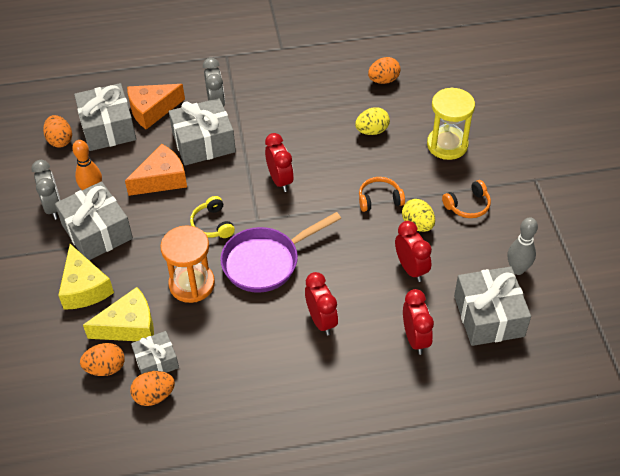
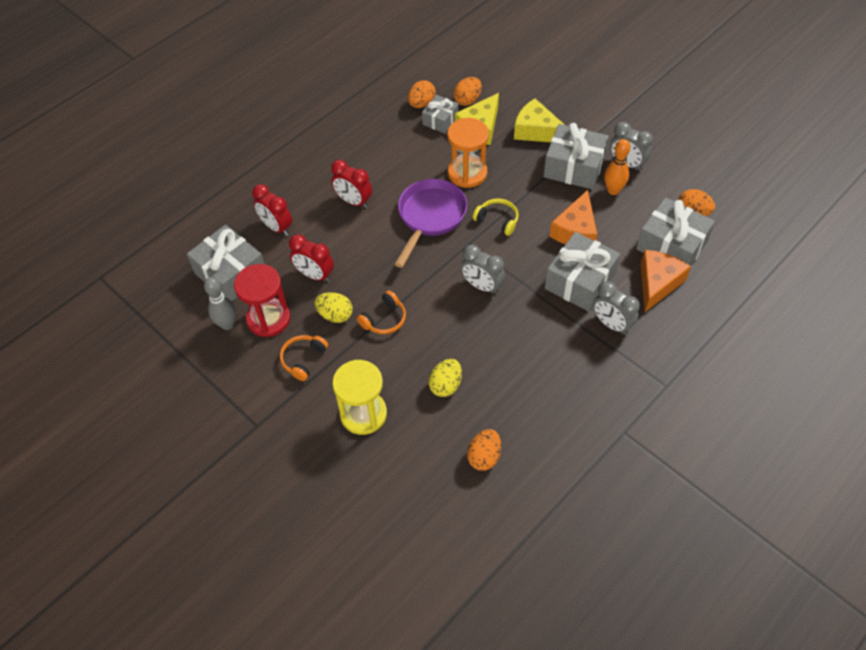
camera: 145 degrees right, 5 degrees up
(280, 180) = (482, 286): red clock -> grey clock
(477, 253) = (268, 319): none -> red hourglass

